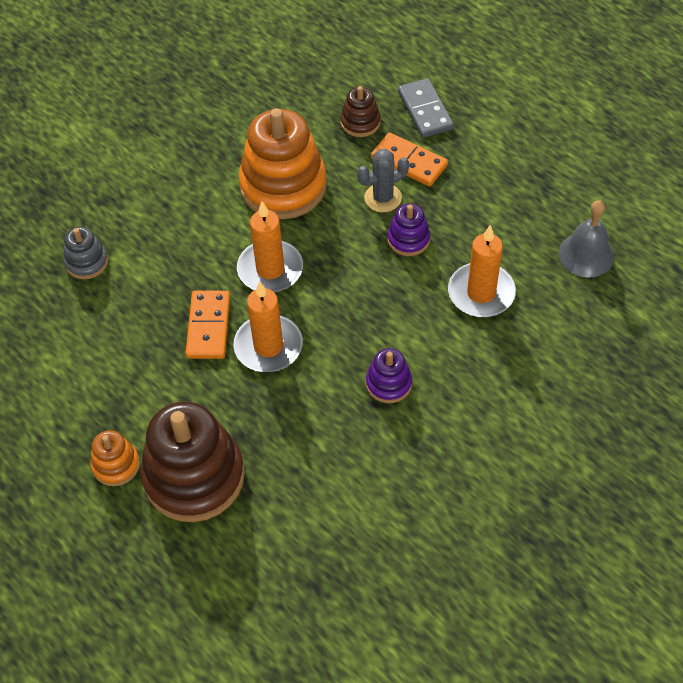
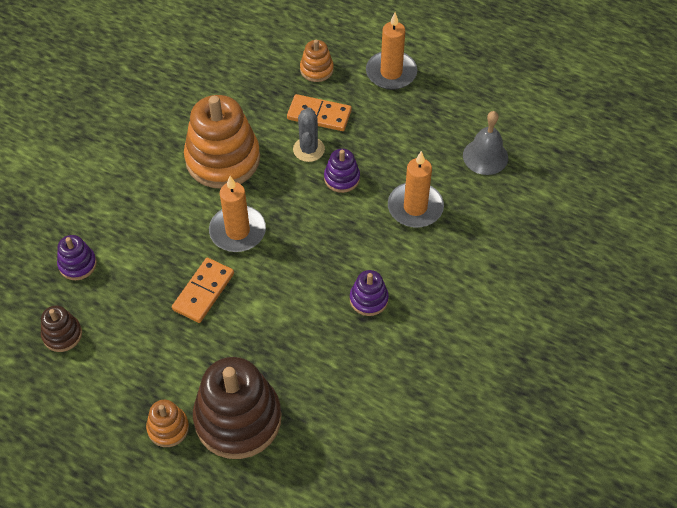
camera: 20 degrees left, 0 degrees up
(87, 262) = (77, 264): grey stacking toy -> purple stacking toy
(209, 327) = (203, 292): orange domino -> orange domino turned 45 degrees clockwise
(268, 346) = (259, 295): orange candle -> orange candle (391, 73)
(360, 122) = (267, 91): brown stacking toy -> brown stacking toy (62, 335)
(383, 198) = (308, 149): grey cactus -> grey cactus turned 45 degrees counterclockwise
(425, 110) = (316, 69): grey domino -> orange stacking toy

